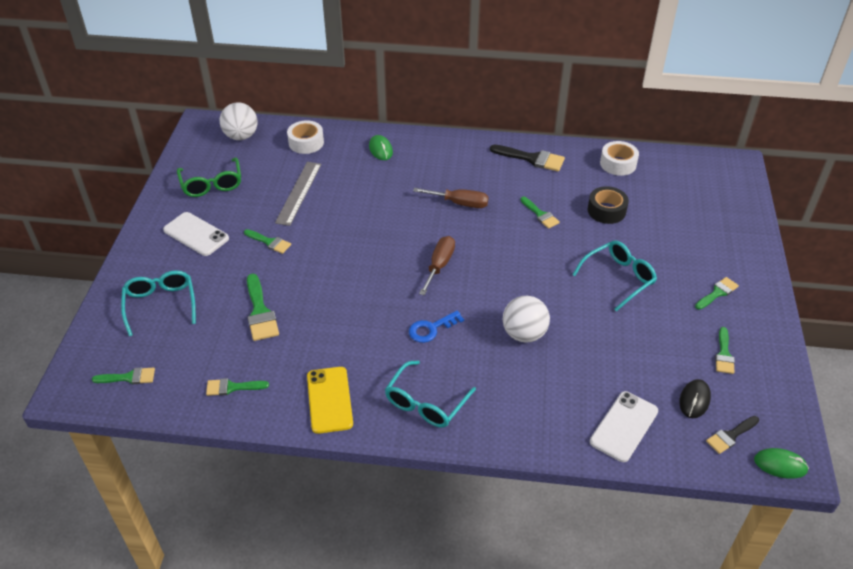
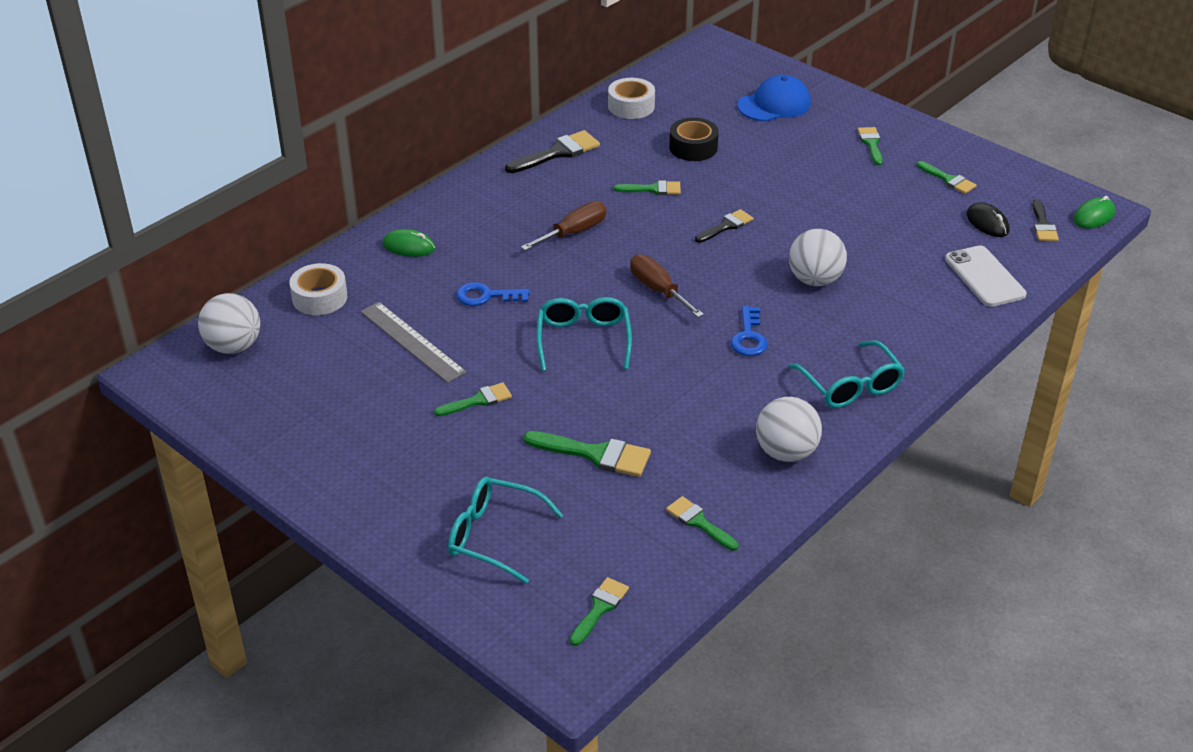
camera: 55 degrees left, 5 degrees down
(196, 234) = (391, 458): white phone -> none
(211, 184) = (304, 408): green glasses -> none
(232, 387) = (699, 522): green brush -> green brush turned 105 degrees clockwise
(329, 400) = (786, 452): yellow phone -> white ball
(364, 199) = (486, 296): none -> blue key
(538, 265) = (726, 226): none -> black brush
(618, 278) = (796, 188): turquoise glasses -> turquoise glasses (583, 340)
(703, 224) = (774, 104): none -> blue cap

